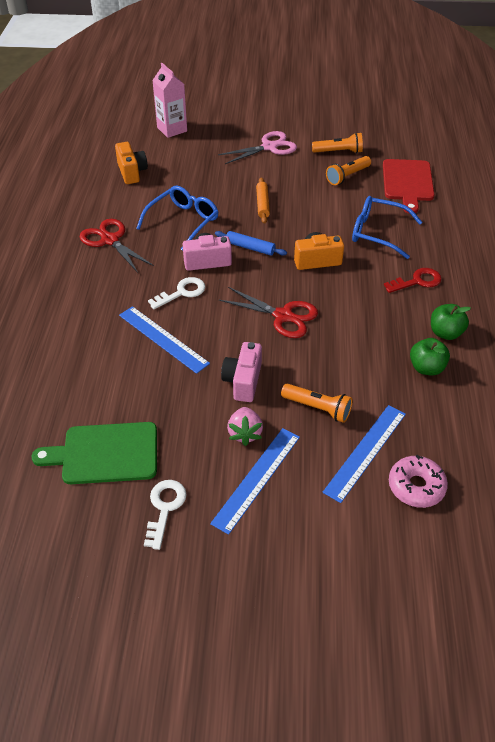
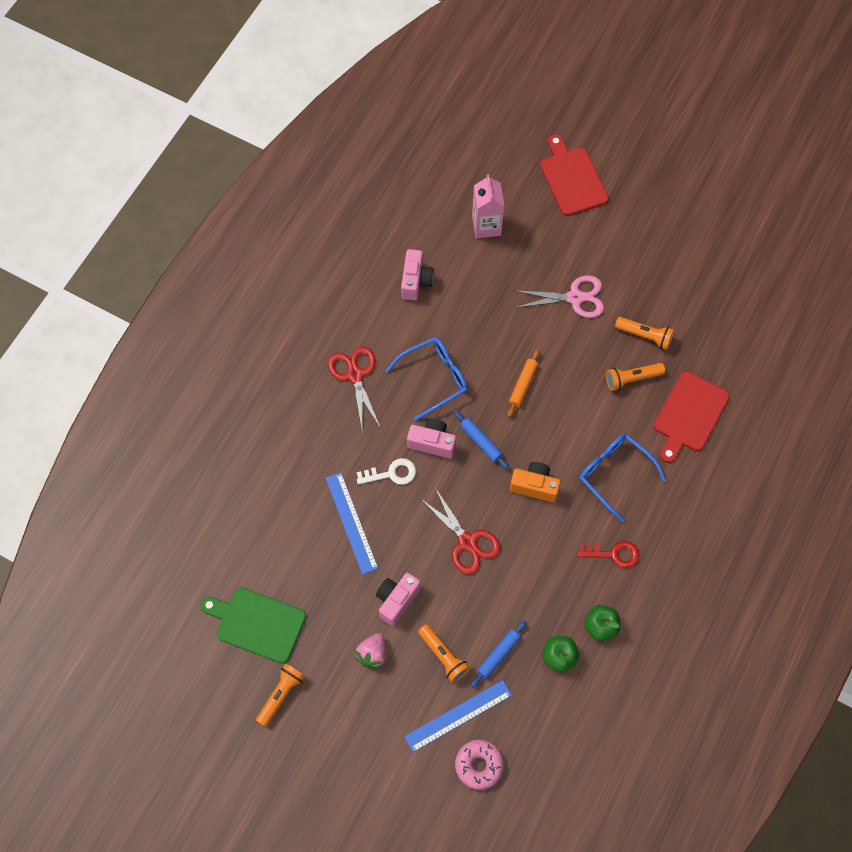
camera: 25 degrees right, 20 degrees up
(132, 172) = (416, 281): orange camera -> pink camera
(165, 508) = (281, 695): white key -> orange flashlight
(223, 92) = (572, 179): none -> red cutting board
(257, 478) = (361, 701): blue ruler -> none
(370, 388) = (498, 655): none -> blue rolling pin

